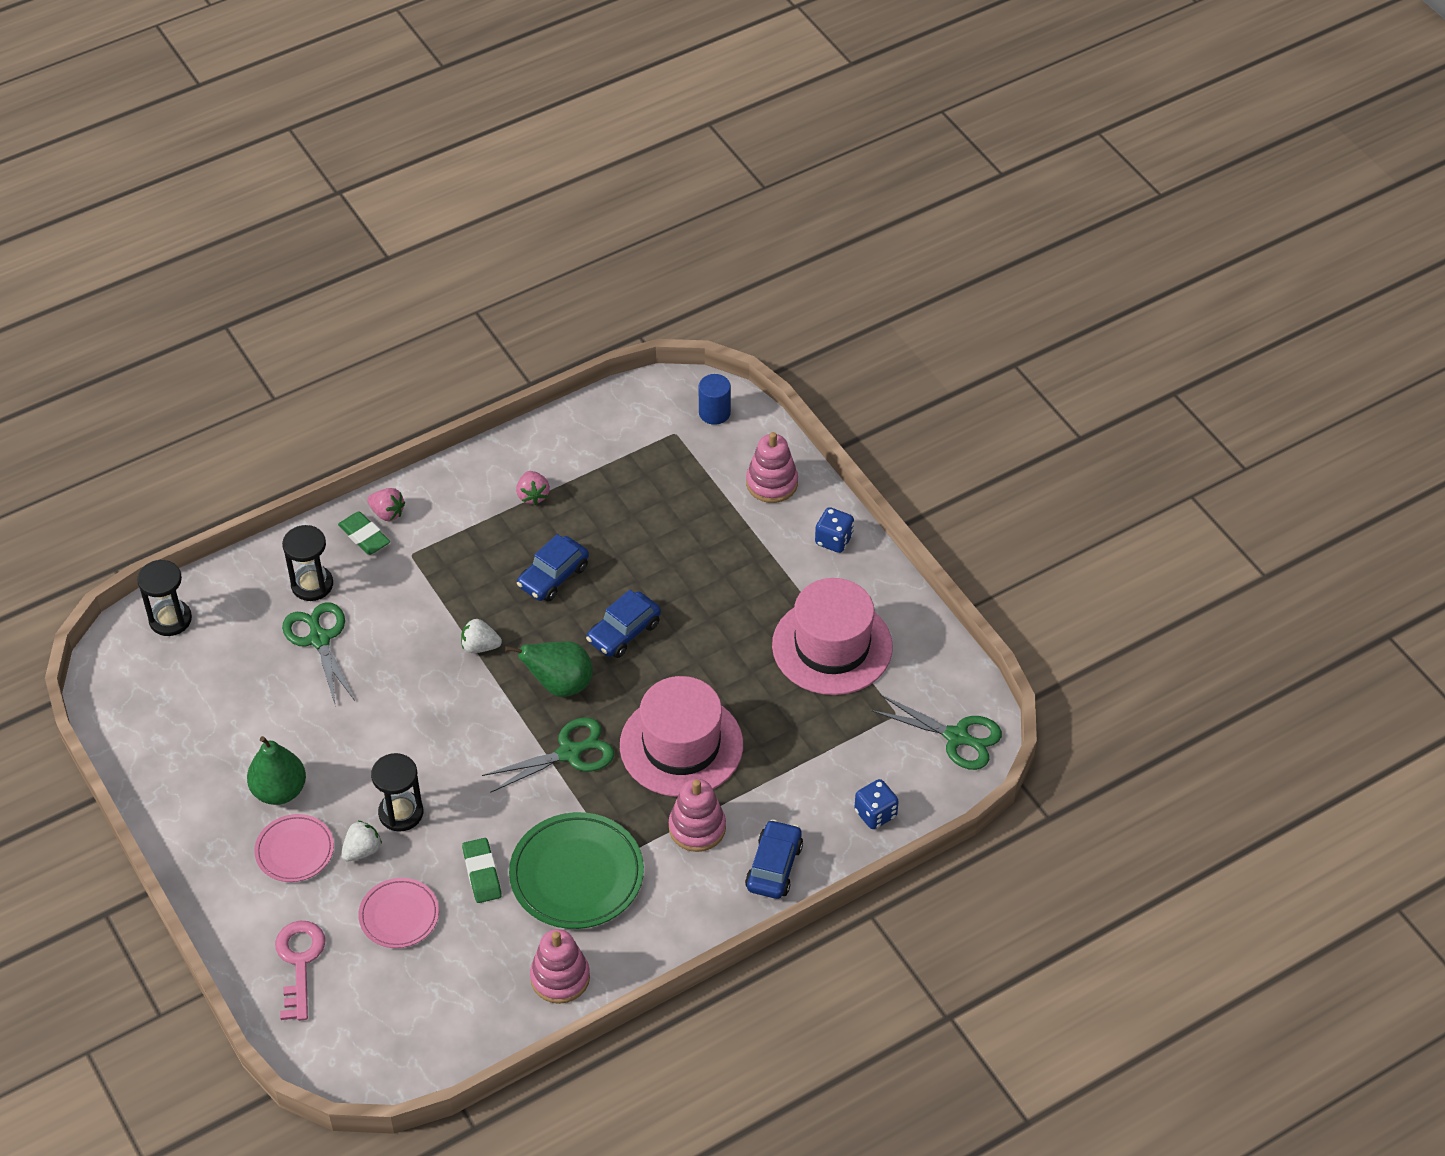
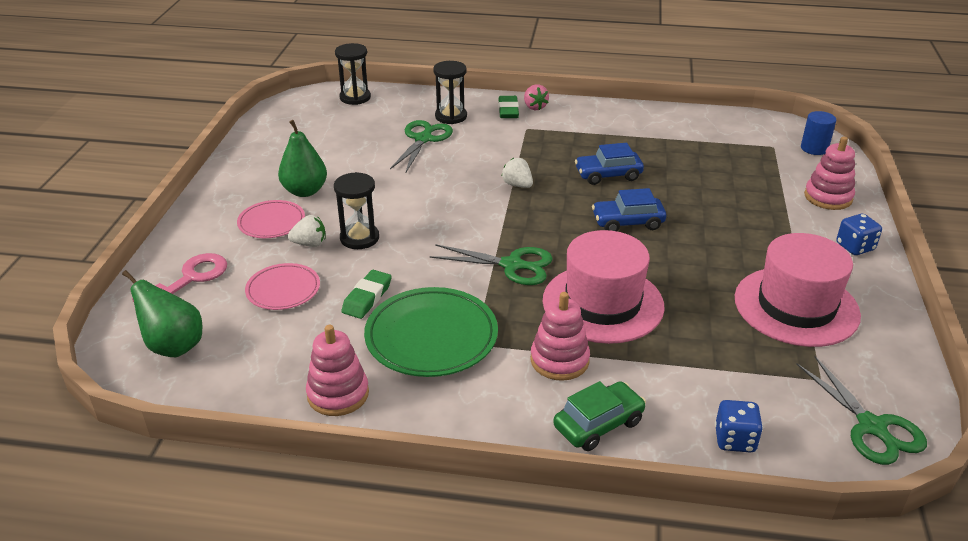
camera: 40 degrees right, 15 degrees down
(533, 495) = (638, 135): pink strawberry -> none
(560, 684) = (549, 227): green pear -> green pear (173, 346)
(774, 866) = (598, 424): blue car -> green car

